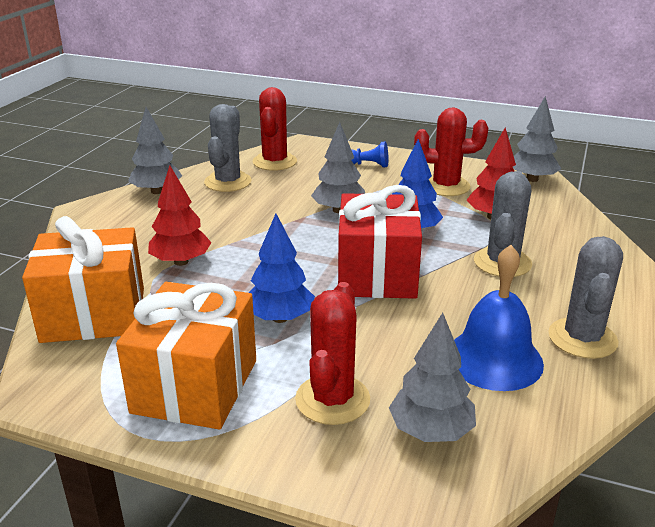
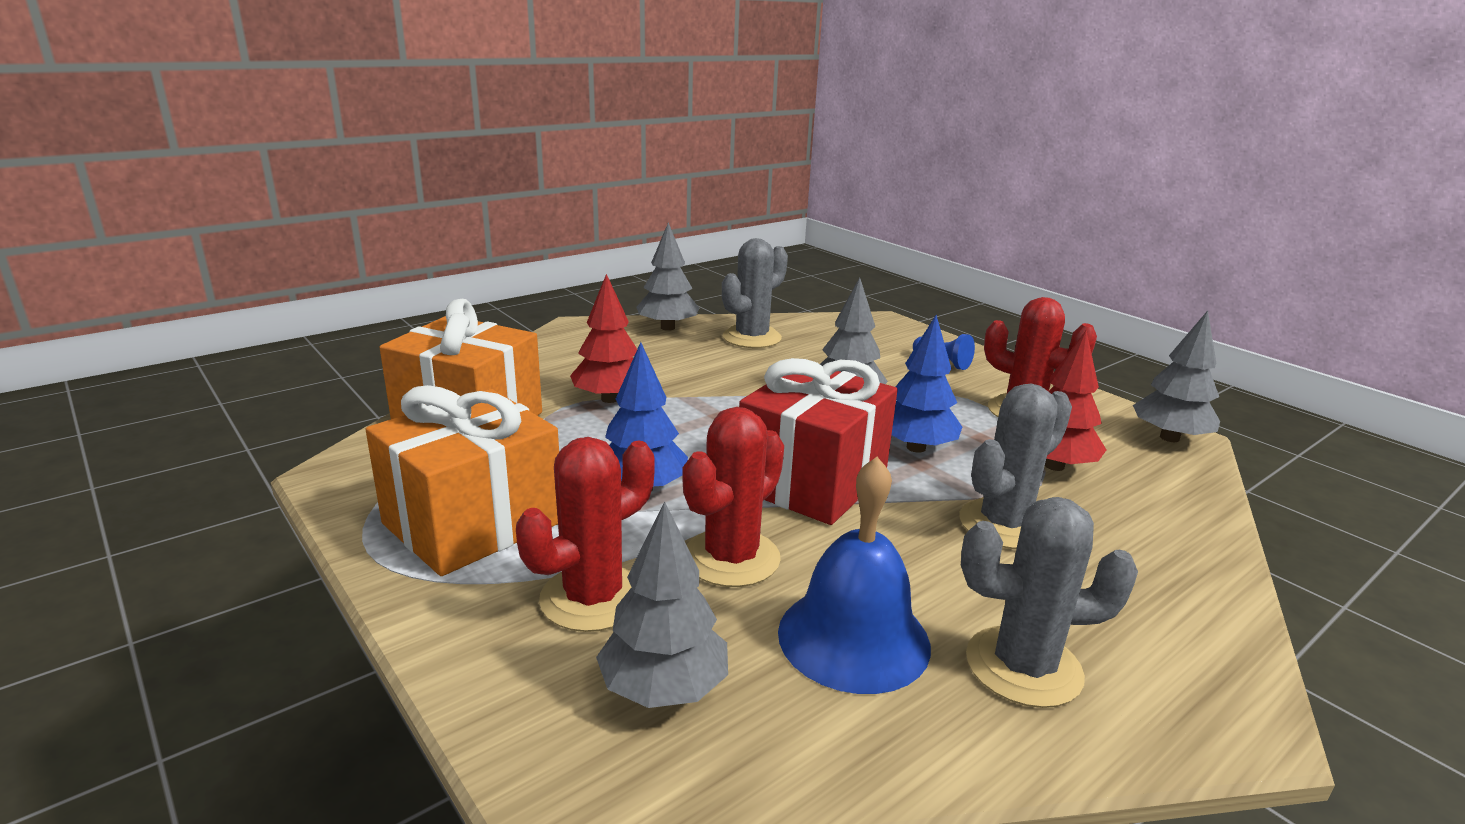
camera: 30 degrees right, 5 degrees down
(274, 162) = (828, 331): red cactus -> red cactus (731, 558)
(582, 338) = (1023, 667): grey cactus -> grey cactus turned 45 degrees clockwise

